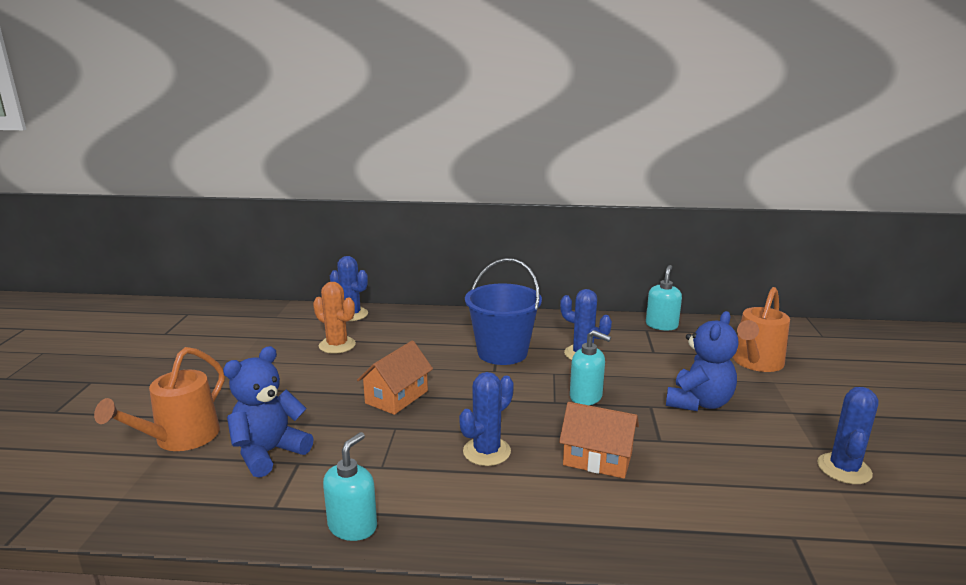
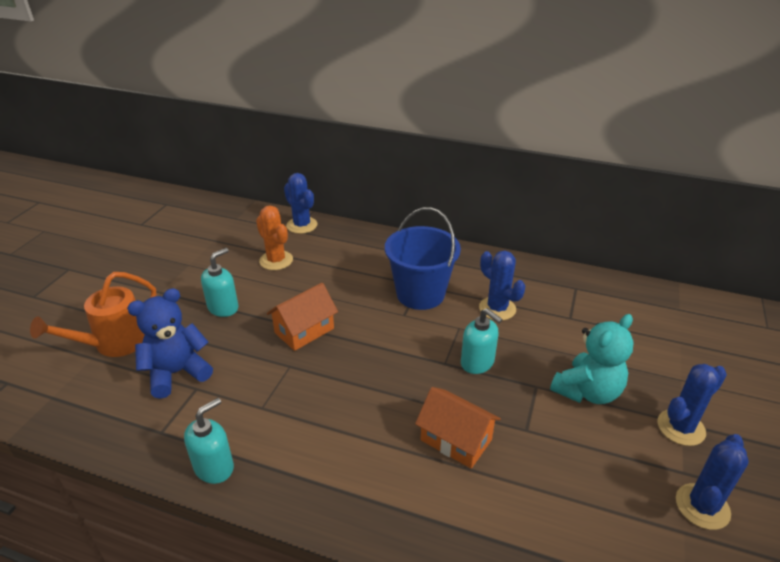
camera: 15 degrees right, 15 degrees up
(486, 451) = (358, 410): blue cactus -> blue cactus (681, 427)
(661, 325) = (594, 284): turquoise soap dispenser -> turquoise soap dispenser (223, 308)
(699, 403) = (587, 391): blue teddy bear -> turquoise teddy bear
(755, 363) = (673, 351): orange watering can -> none

